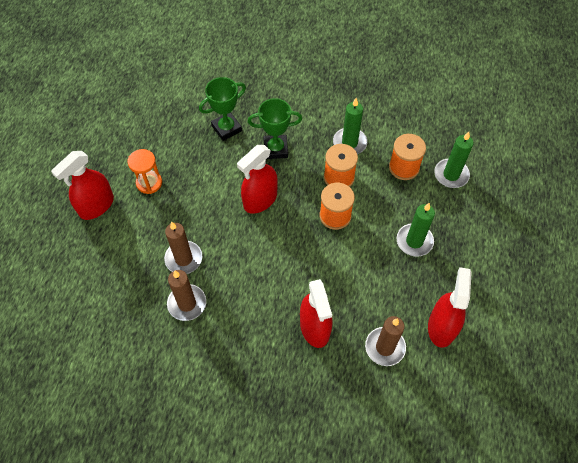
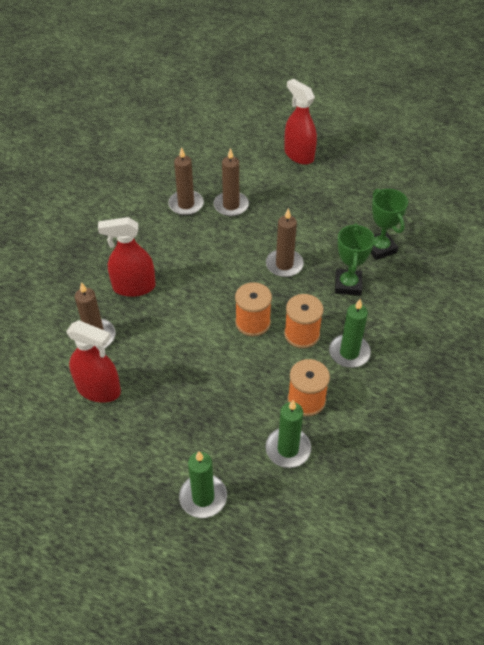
camera: 100 degrees right, 10 degrees down
(149, 183) = (318, 188): orange hourglass -> none
(260, 200) = (284, 265): red spray bottle -> brown candle
(414, 241) = (205, 388): green candle -> green candle (203, 497)

